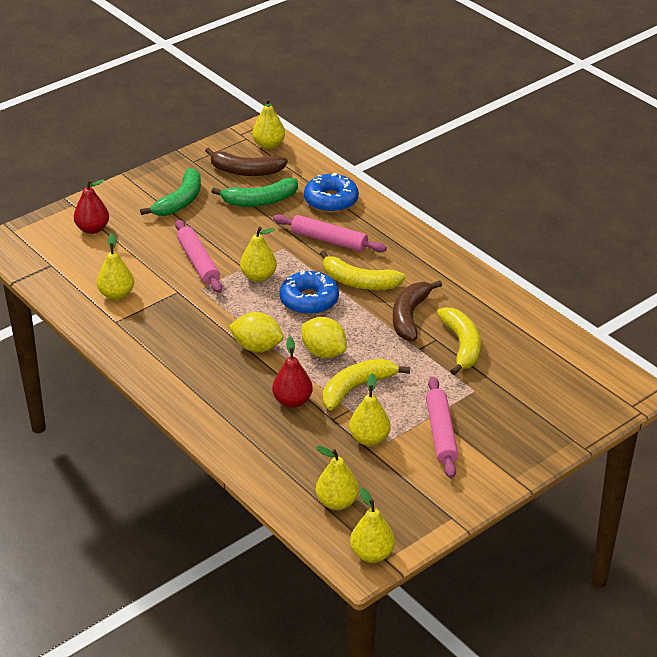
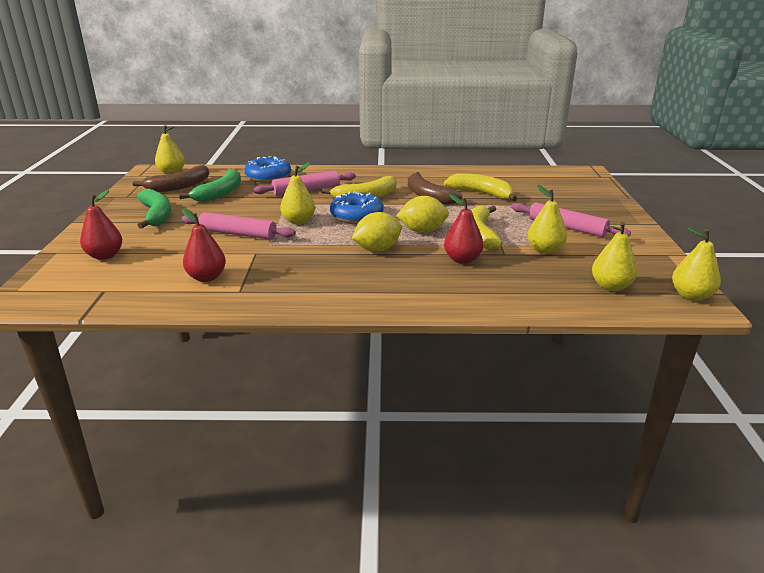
camera: 50 degrees left, 10 degrees down
(117, 294) = (207, 277): yellow pear -> red pear

